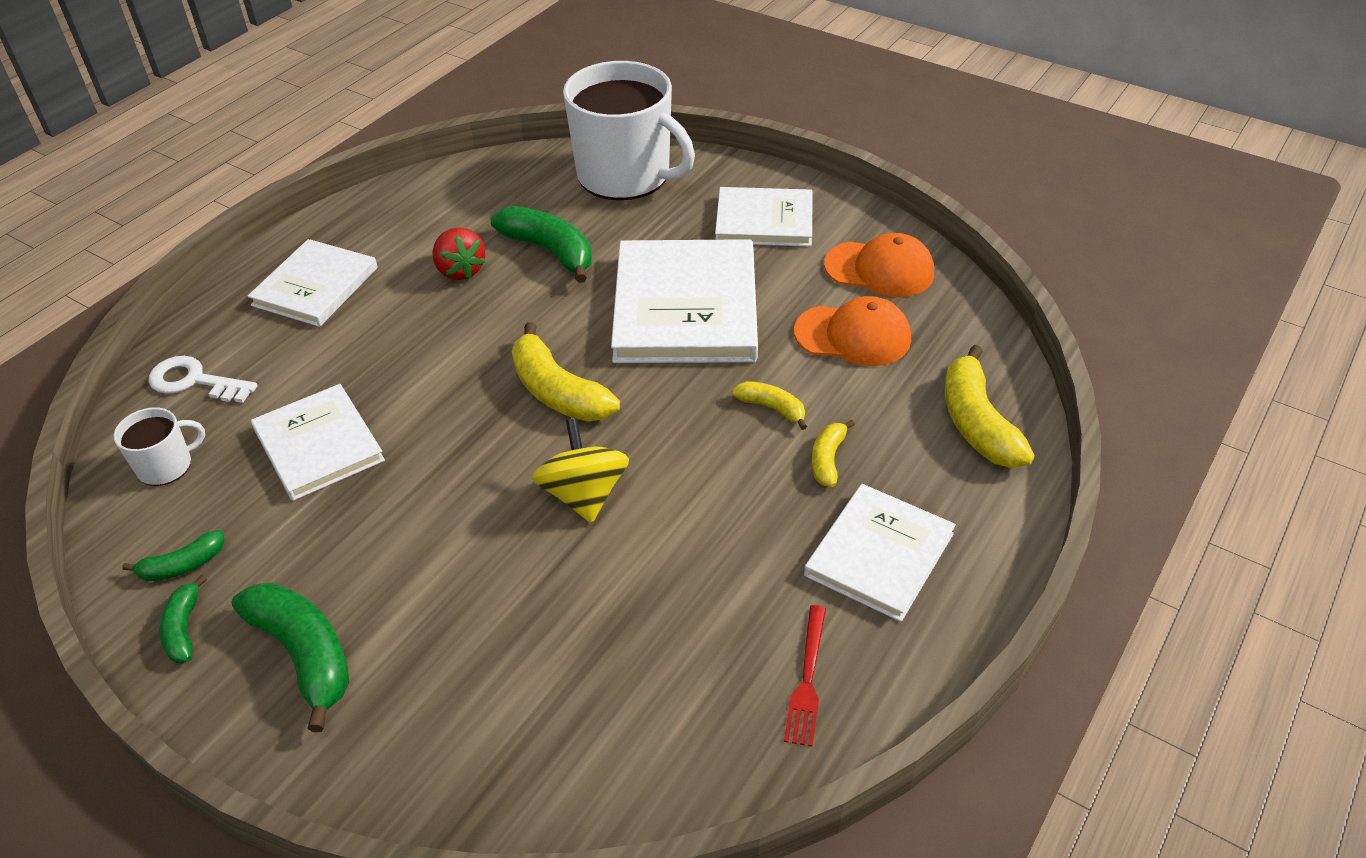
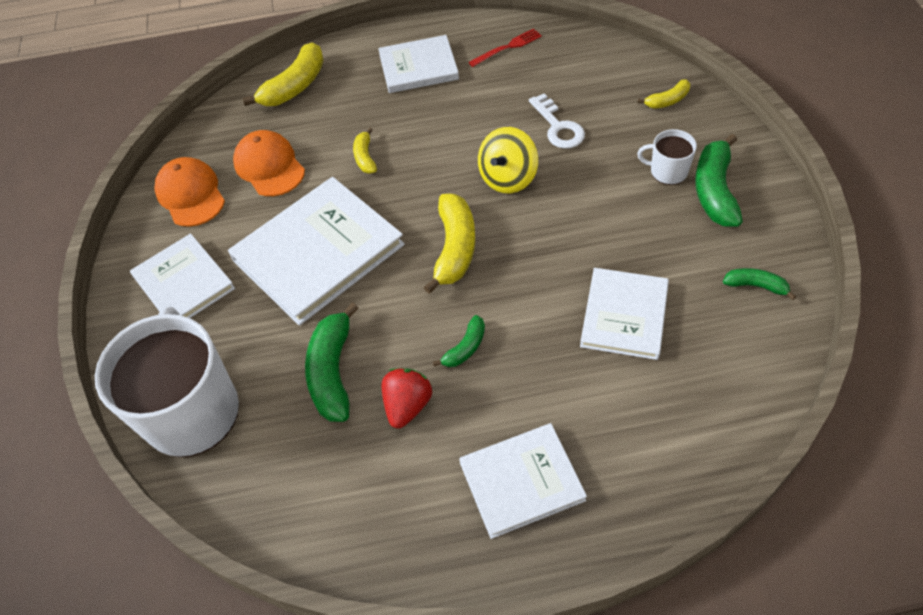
camera: 130 degrees left, 10 degrees up
(166, 466) = (733, 372): white mug -> white mug (667, 171)
(184, 628) = (772, 245): green banana -> green banana (465, 348)
(194, 381) = (675, 443): white key -> white key (558, 127)
(827, 459) = (379, 116): yellow banana -> yellow banana (667, 101)

